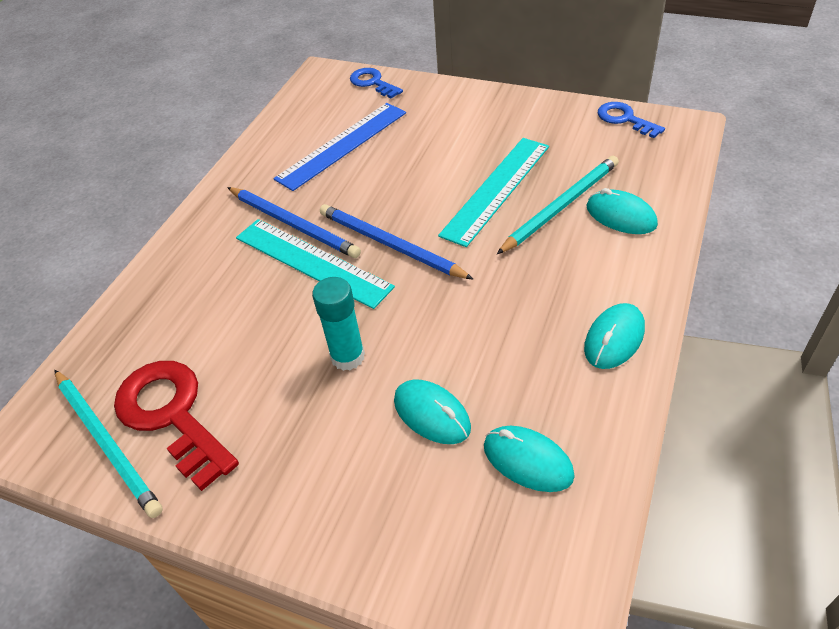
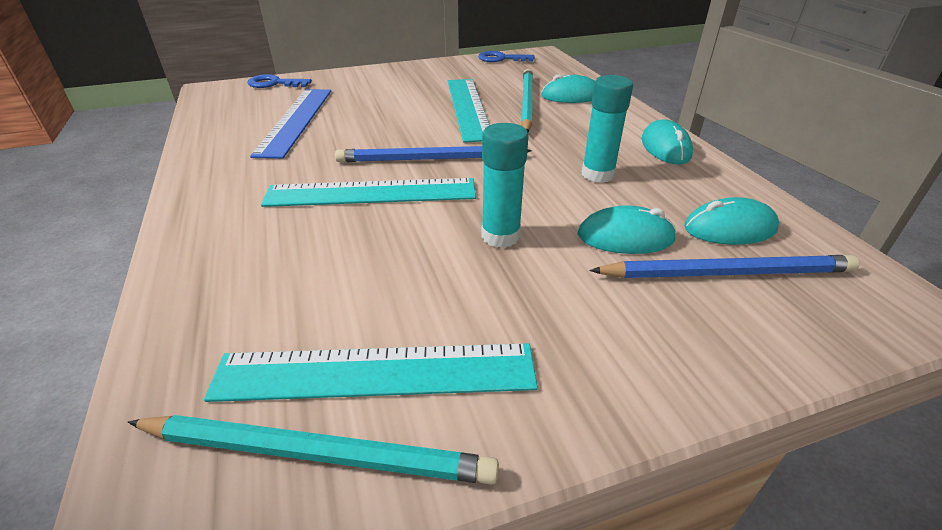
camera: 45 degrees left, 10 degrees down
(172, 415) = (375, 373): red key -> turquoise ruler
(293, 224) = (315, 177): blue pencil -> blue pencil (727, 273)
(501, 336) = (597, 174): none -> turquoise glue stick

